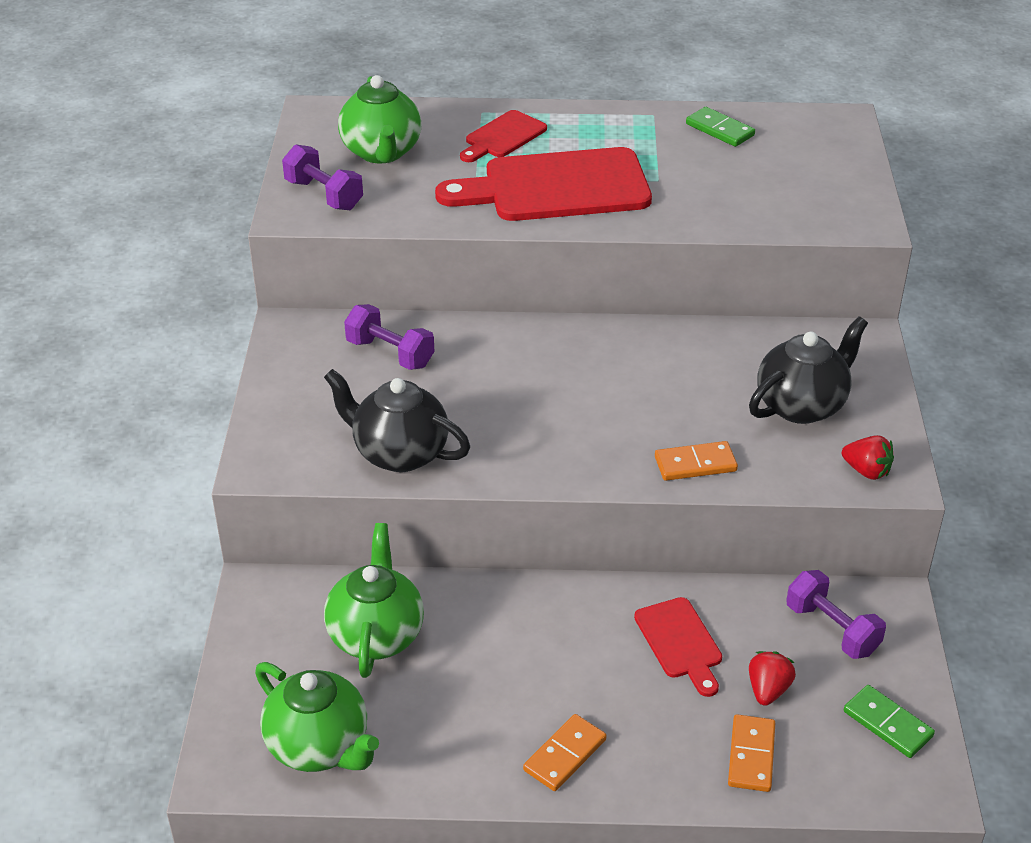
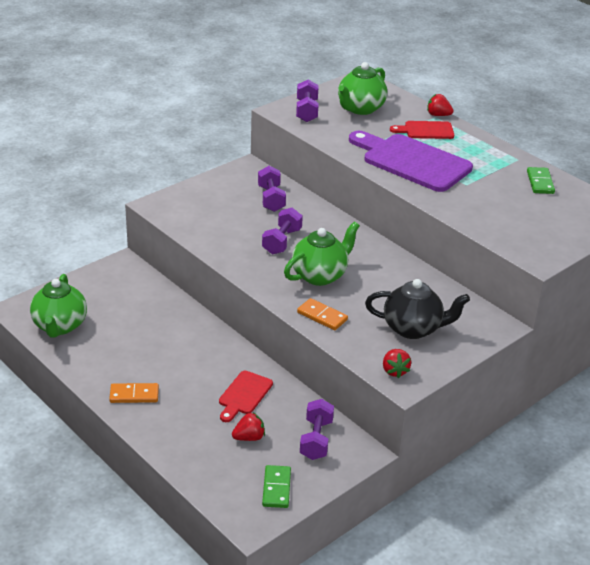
camera: 45 degrees right, 5 degrees down
(376, 635) = (137, 307): green teapot -> green teapot (320, 275)
(399, 453) = (212, 234): black teapot -> none
(482, 108) = (438, 115): none -> red strawberry
(496, 402) = (282, 241): none -> purple dumbbell
(556, 187) = (412, 161): red cutting board -> purple cutting board
(751, 755) = (201, 452): orange domino -> none

